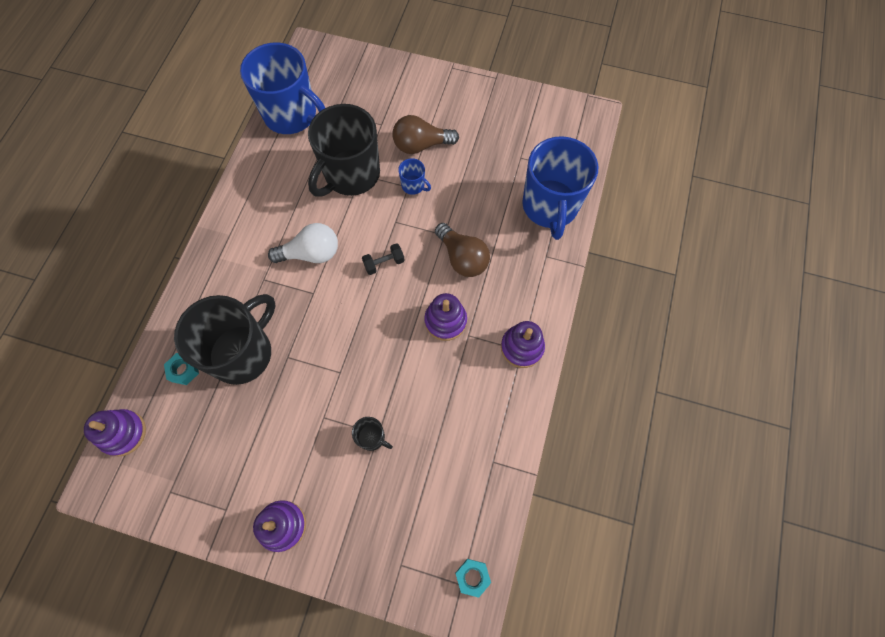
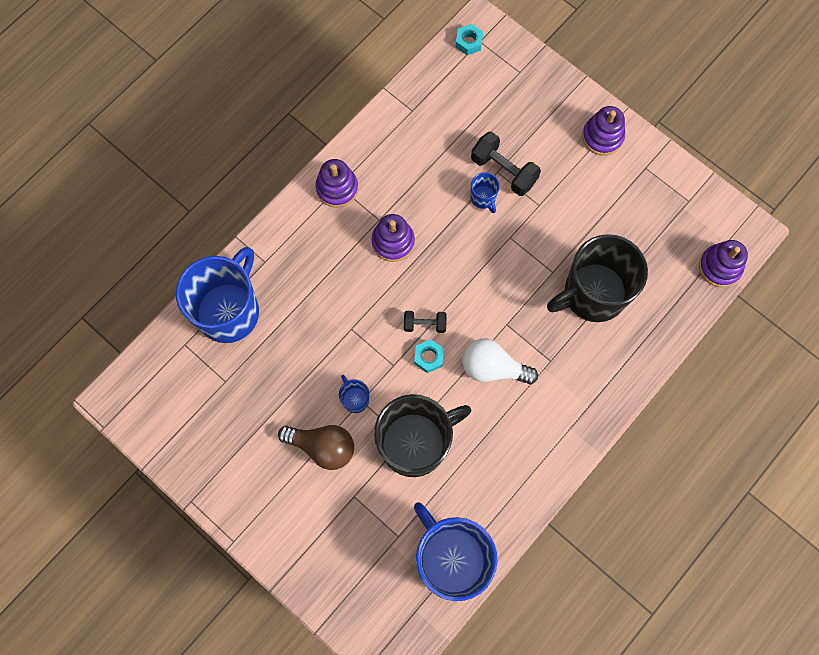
camera: 155 degrees left, 5 degrees up
(184, 370) = (652, 301): turquoise nut -> turquoise nut (428, 357)
(372, 437) = (503, 171): black mug -> black dumbbell
(380, 400) = (483, 198): none -> blue mug
(462, 258) = (346, 296): brown light bulb -> none

